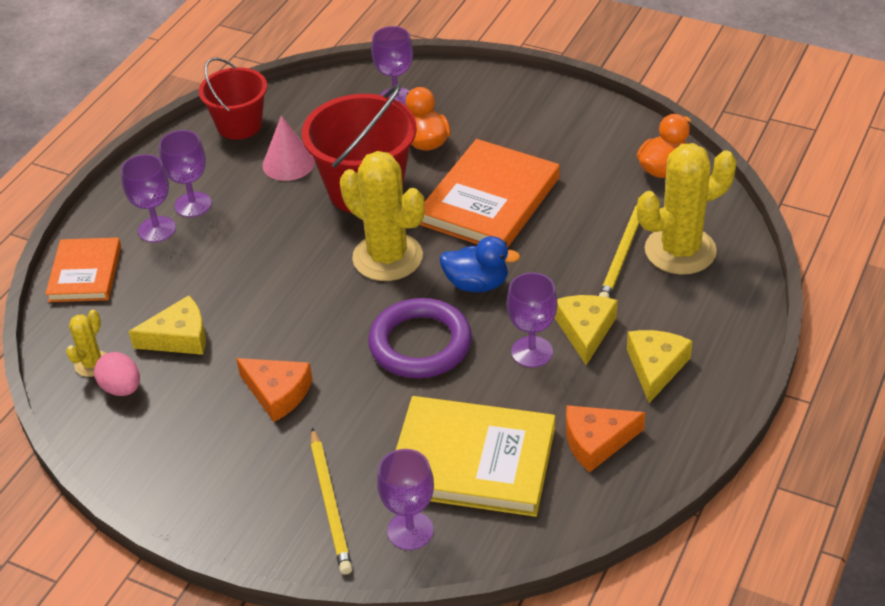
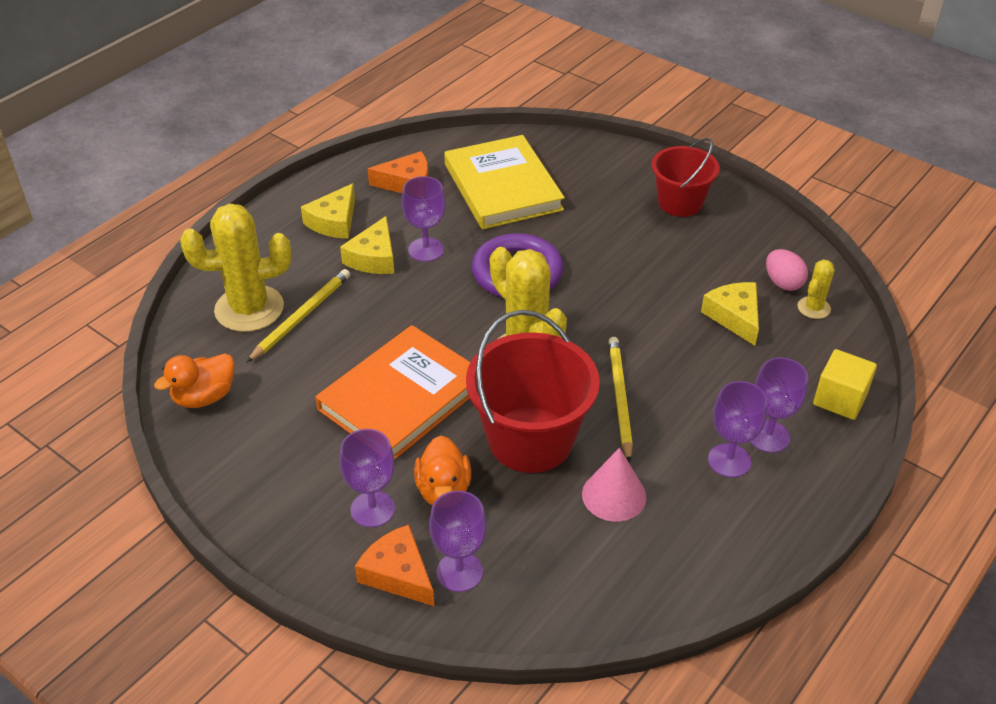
camera: 170 degrees left, 0 degrees up
(85, 273) = (840, 399): orange book -> yellow cube
(179, 337) = (734, 317): yellow cheese -> yellow cheese turned 75 degrees clockwise
(239, 125) = (672, 572): red bucket -> red bucket (680, 203)
(277, 393) = (646, 256): orange cheese -> orange cheese (398, 574)
(330, 504) = (613, 179): yellow pencil -> yellow pencil (619, 398)
(410, 530) = (560, 157): purple goblet -> purple goblet (372, 509)
(472, 461) = (503, 187): yellow book -> yellow book turned 45 degrees clockwise
(477, 284) = (449, 314): blue duck -> none

